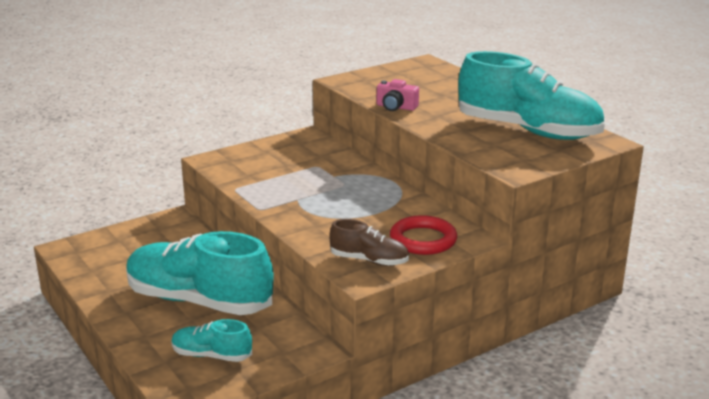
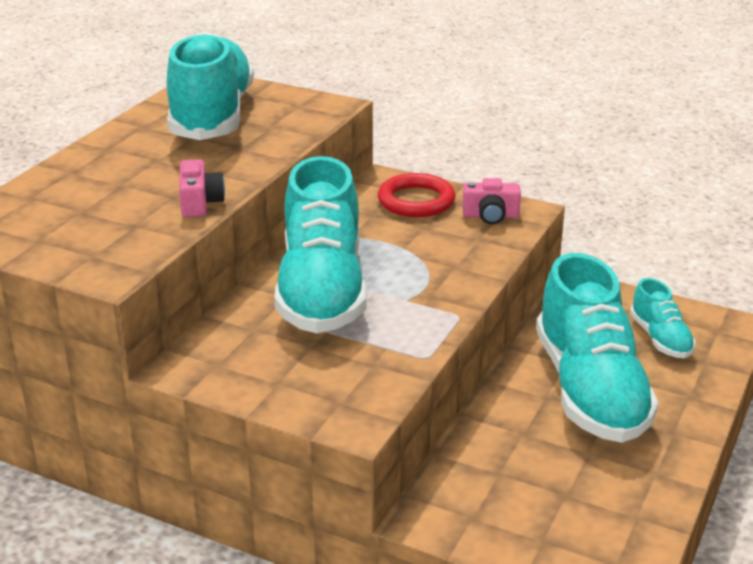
camera: 120 degrees left, 5 degrees up
(338, 180) = (322, 290): none -> turquoise shoe
(369, 260) = (490, 216): brown shoe -> pink camera

